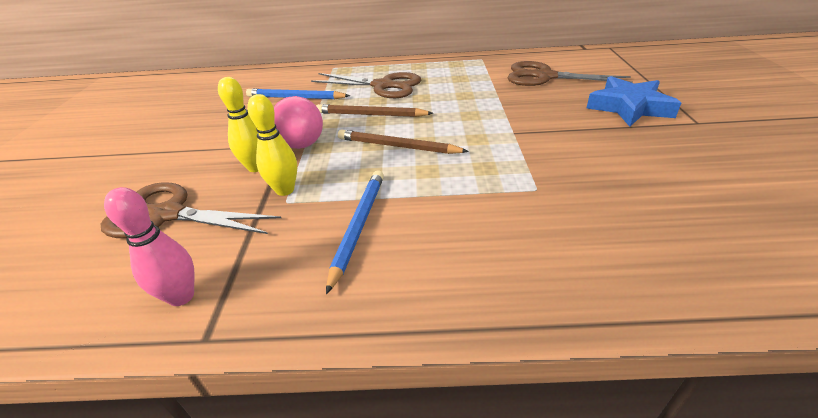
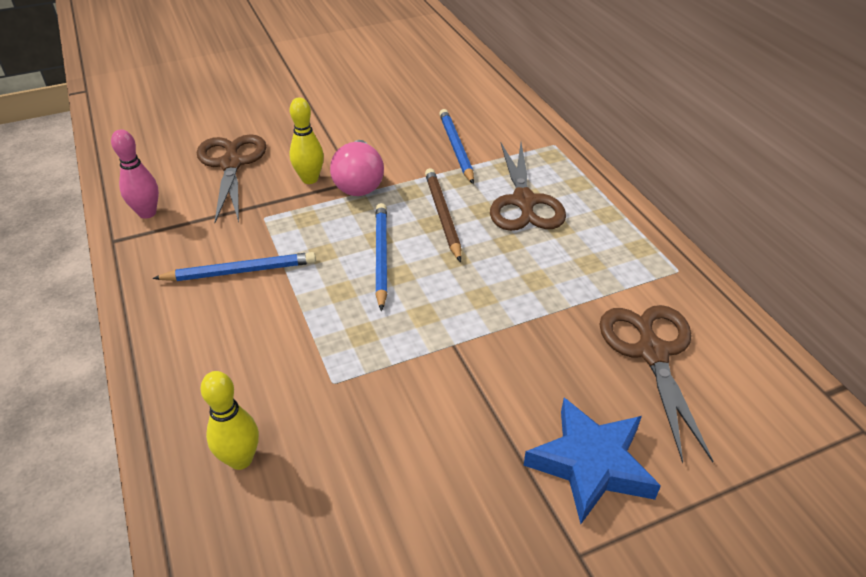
camera: 65 degrees right, 5 degrees up
(285, 190) = (280, 210): yellow bowling pin -> yellow bowling pin (240, 459)
(397, 146) = (381, 256): brown pencil -> blue pencil

